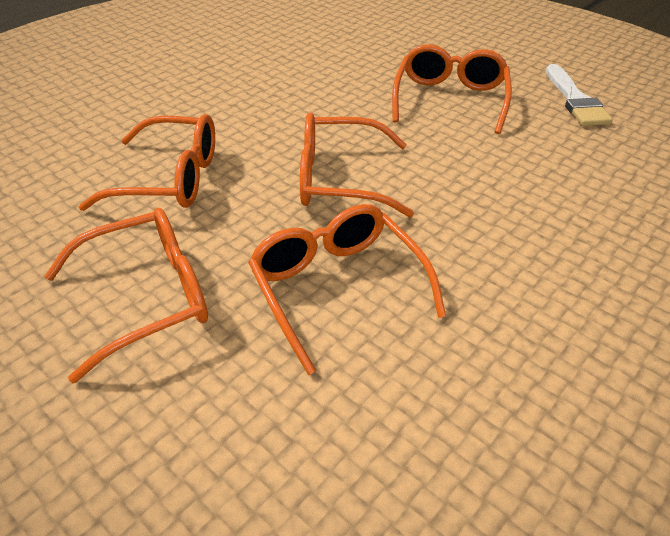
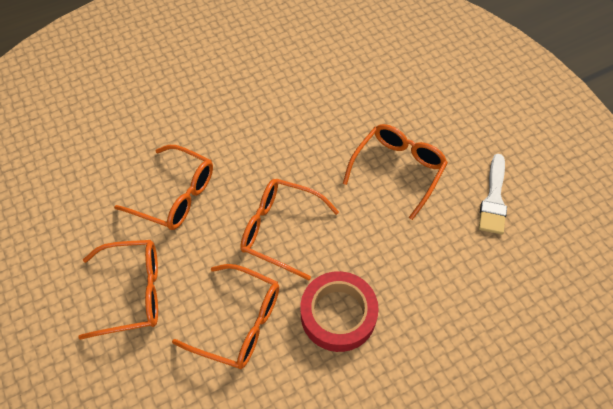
camera: 20 degrees right, 15 degrees up
(338, 288) = (238, 322): orange glasses -> orange glasses turned 120 degrees clockwise
(476, 242) = (338, 314): none -> red tape

